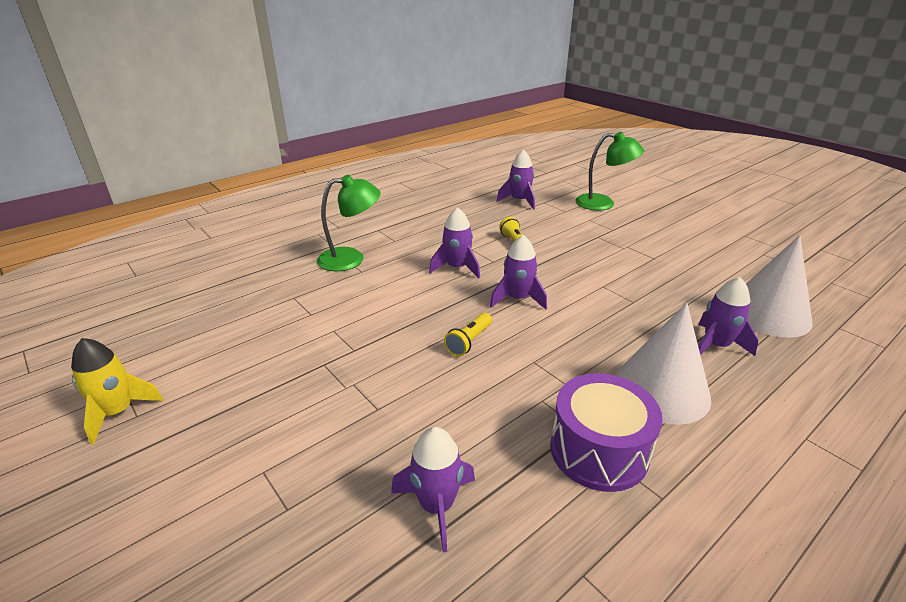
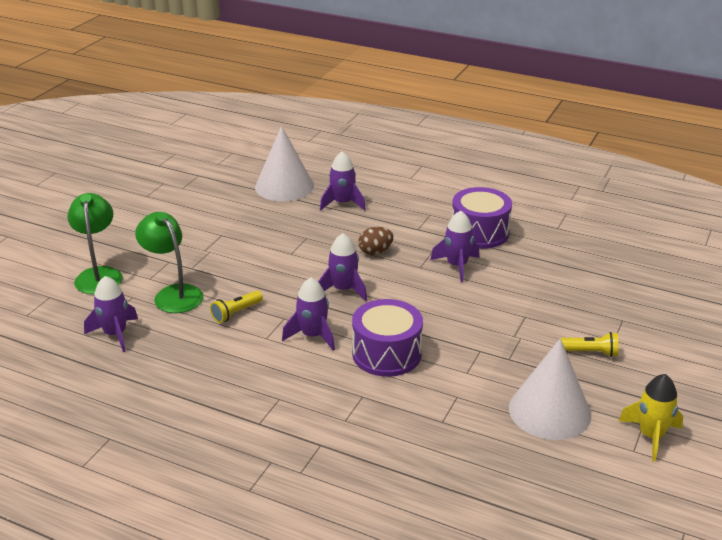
camera: 115 degrees left, 0 degrees up
(351, 259) = (343, 414): green lamp -> green lamp (173, 294)
(400, 295) = (386, 354): none -> purple drum
(436, 506) = (567, 273): purple rocket -> purple rocket (457, 266)
(469, 342) = (422, 299): yellow flashlight -> yellow flashlight (591, 352)
(583, 338) = (375, 252): none -> brown egg
(661, 389) = (407, 219): white cone -> white cone (549, 411)

